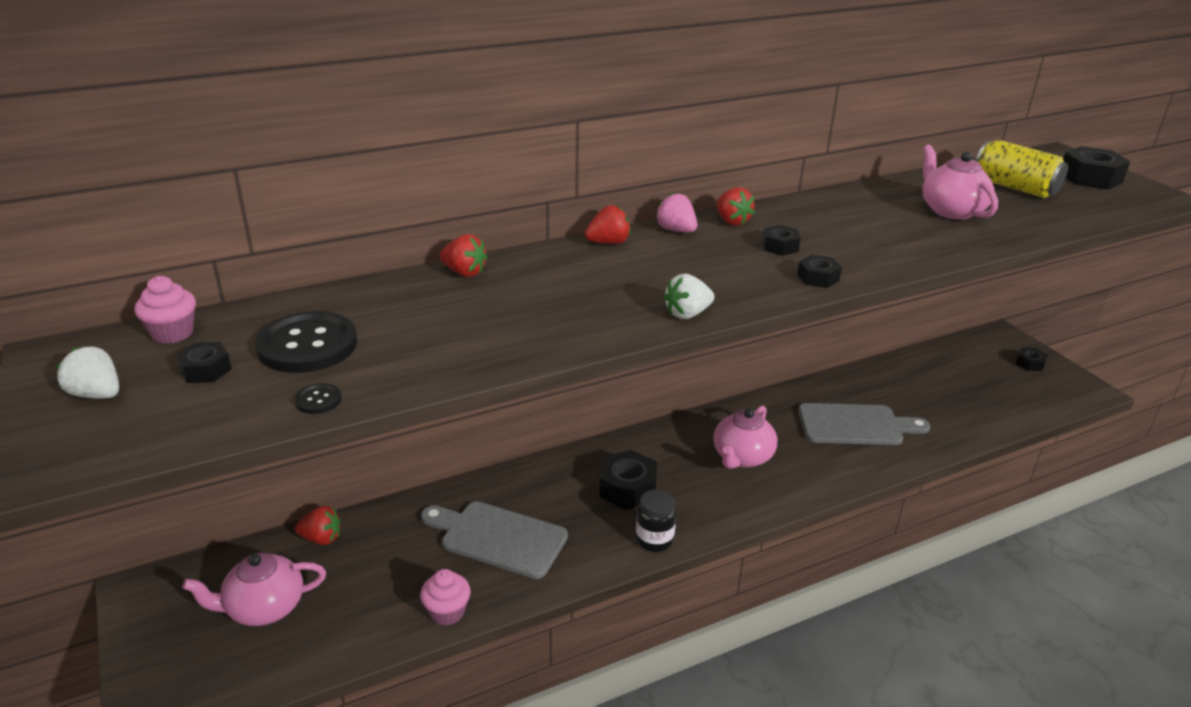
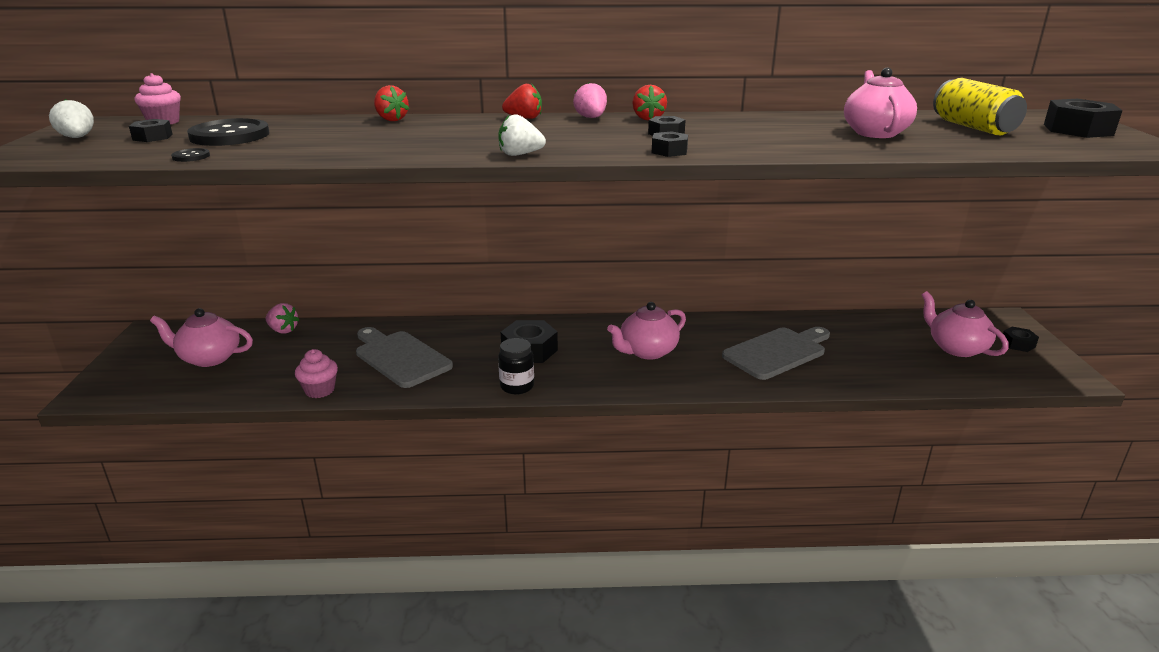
camera: 25 degrees right, 5 degrees down
(321, 538) = (283, 330): red strawberry -> pink strawberry
(855, 425) = (777, 352): grey cutting board -> grey cutting board turned 60 degrees counterclockwise
(989, 380) = (956, 348): none -> pink teapot

